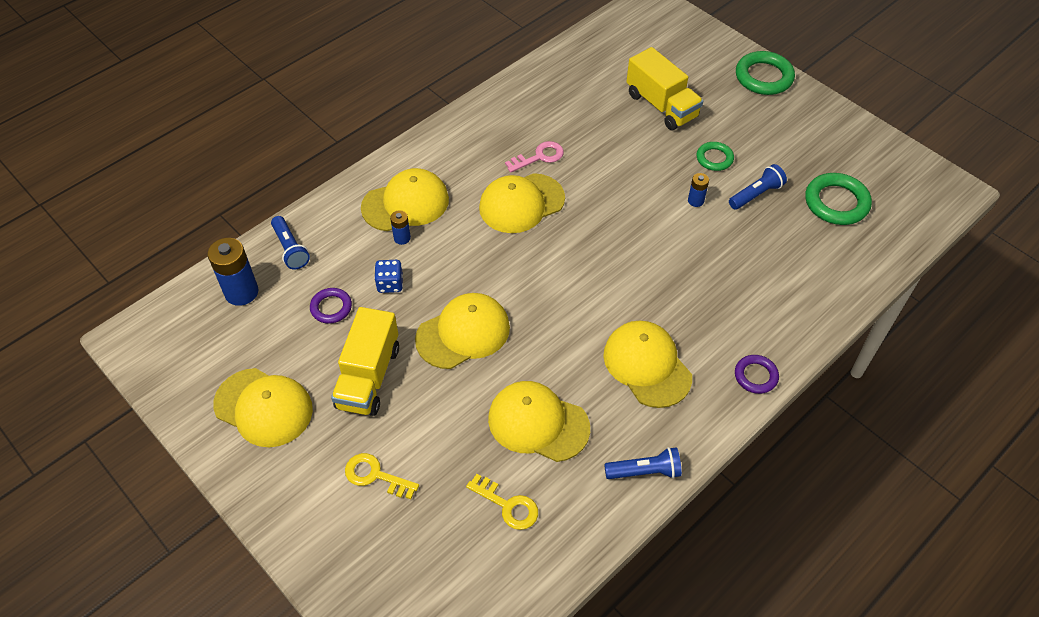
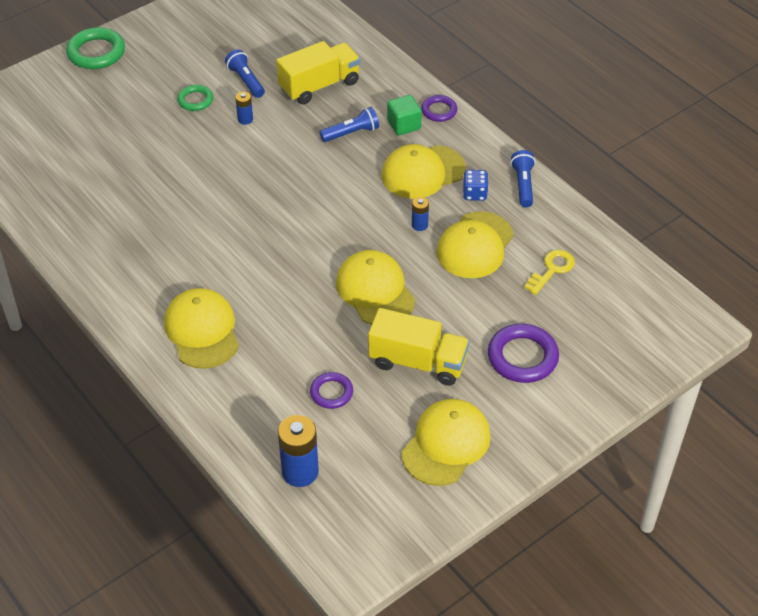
camera: 85 degrees left, 5 degrees down
(290, 249) = (247, 430): blue flashlight -> blue flashlight (351, 133)
(375, 476) = (522, 357): yellow key -> purple ring
(390, 284) = (308, 345): blue dice -> blue dice (474, 194)
(402, 238) = (249, 334): blue battery -> blue battery (419, 225)
(521, 203) = (222, 239): yellow cap -> none
(539, 157) = (161, 222): pink key -> none
(661, 105) = (114, 126): yellow truck -> yellow truck (319, 86)
(722, 342) = (404, 125): none -> green cube
(836, 202) = (266, 35): green ring -> none

